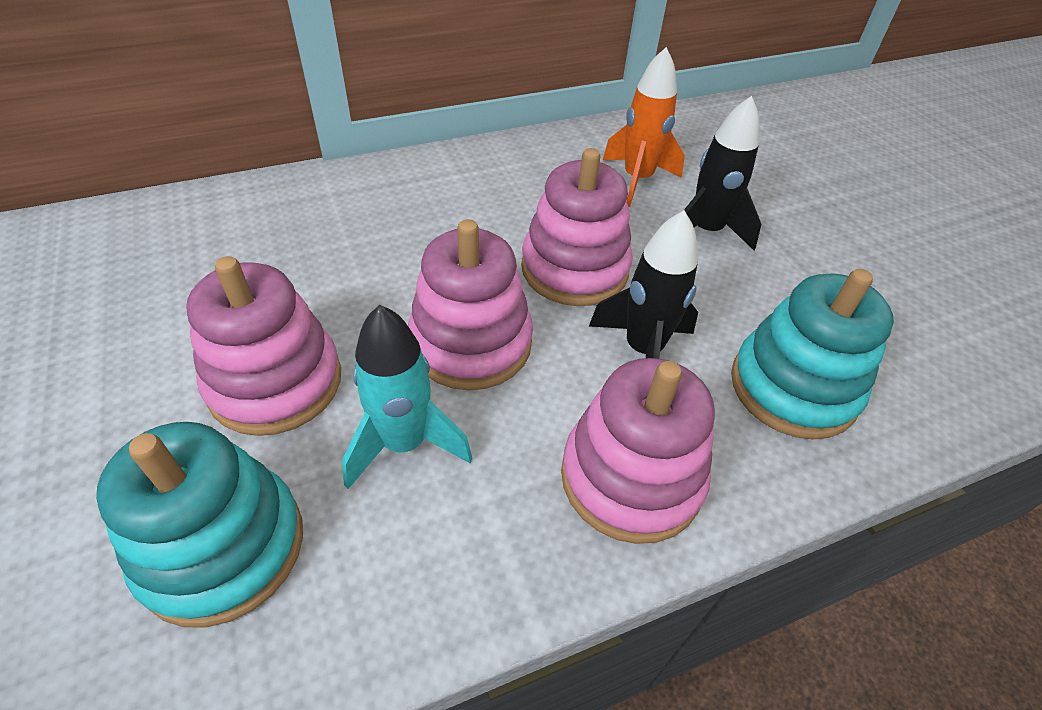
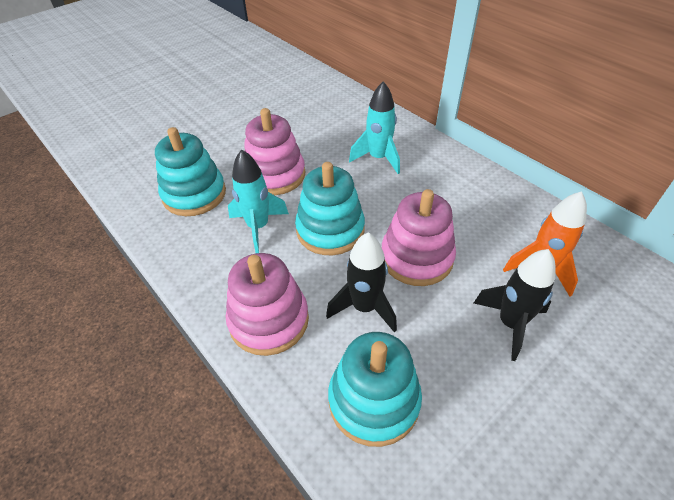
camera: 75 degrees right, 0 degrees up
(343, 237) = (378, 158): none -> turquoise rocket
(471, 343) = (330, 230): pink stacking toy -> turquoise stacking toy

